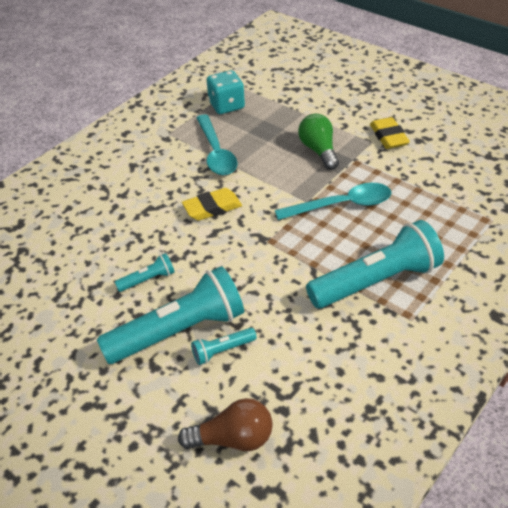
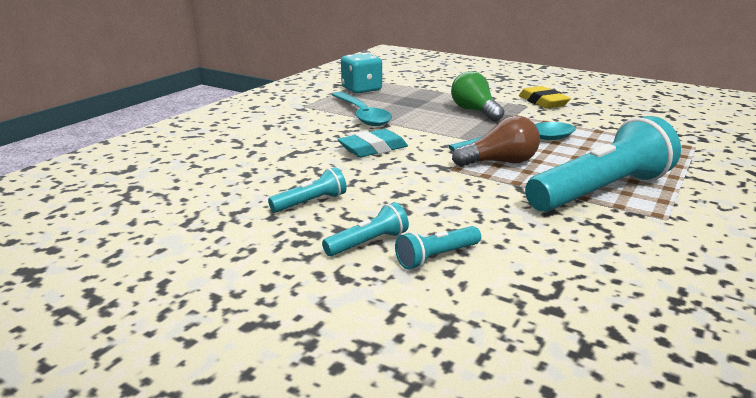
camera: 10 degrees left, 20 degrees down
(179, 331) = (368, 243): turquoise flashlight -> turquoise flashlight, size x0.44
(212, 208) = (373, 149): yellow eraser -> turquoise eraser
(233, 438) = (496, 346): brown light bulb -> brown light bulb (500, 162)

